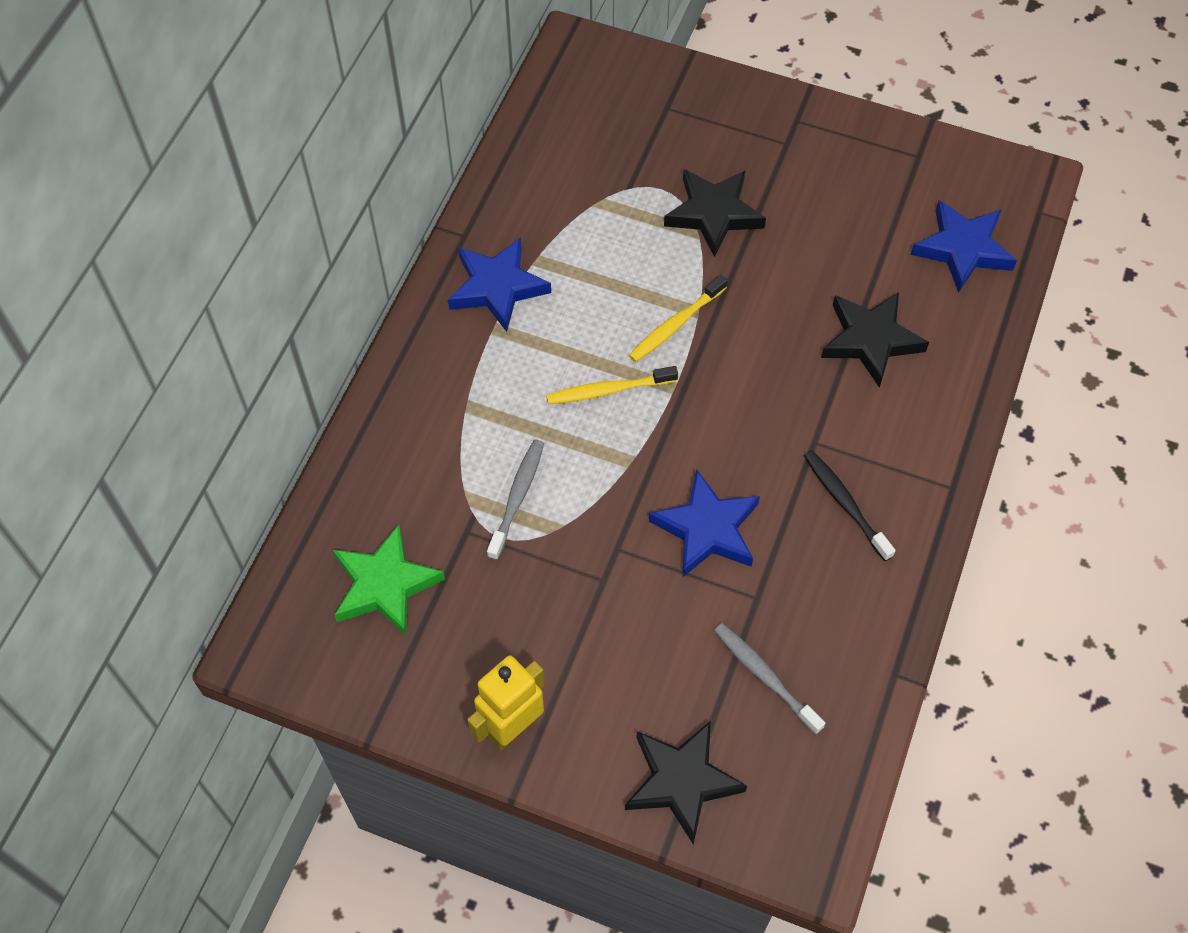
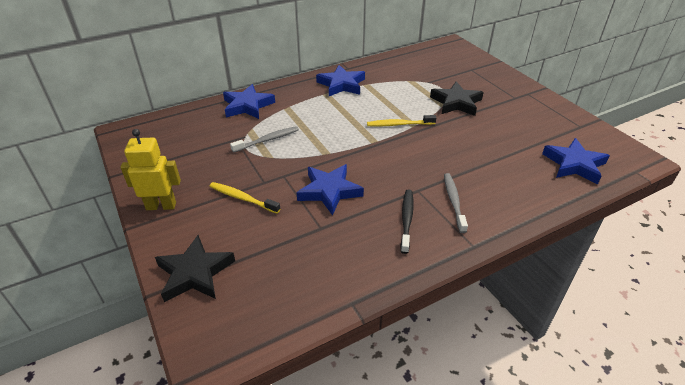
camera: 40 degrees right, 20 degrees down
(385, 585) = (186, 137): green star -> none
(398, 446) = (247, 106): none -> blue star
(608, 390) = (345, 129): yellow toothbrush -> yellow toothbrush (242, 198)
(765, 677) = (285, 259): grey toothbrush -> grey toothbrush (453, 201)
(871, 340) = (488, 171): black star -> none

